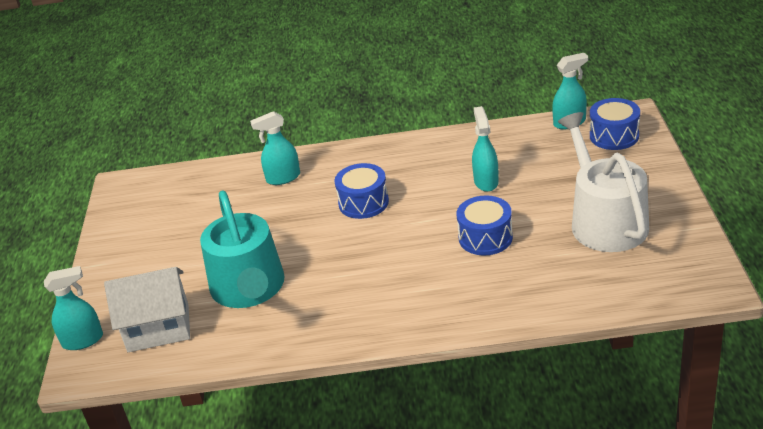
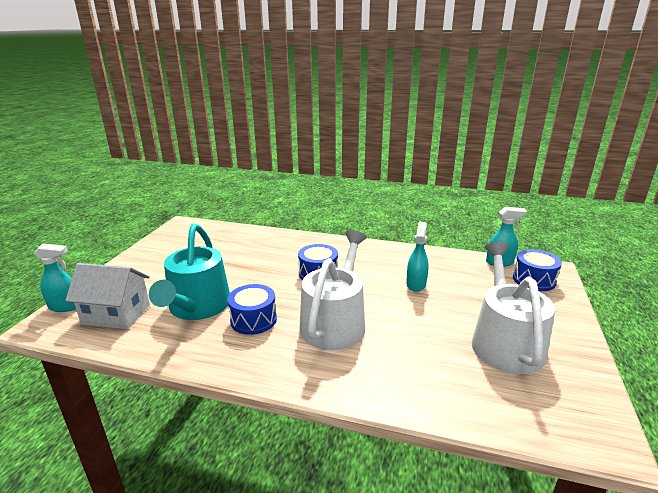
camera: 15 degrees right, 10 degrees down
(283, 178) = (277, 245): turquoise spray bottle -> none
(420, 255) = (335, 322): none -> white watering can
(485, 238) = (394, 324): blue drum -> blue drum (253, 320)

